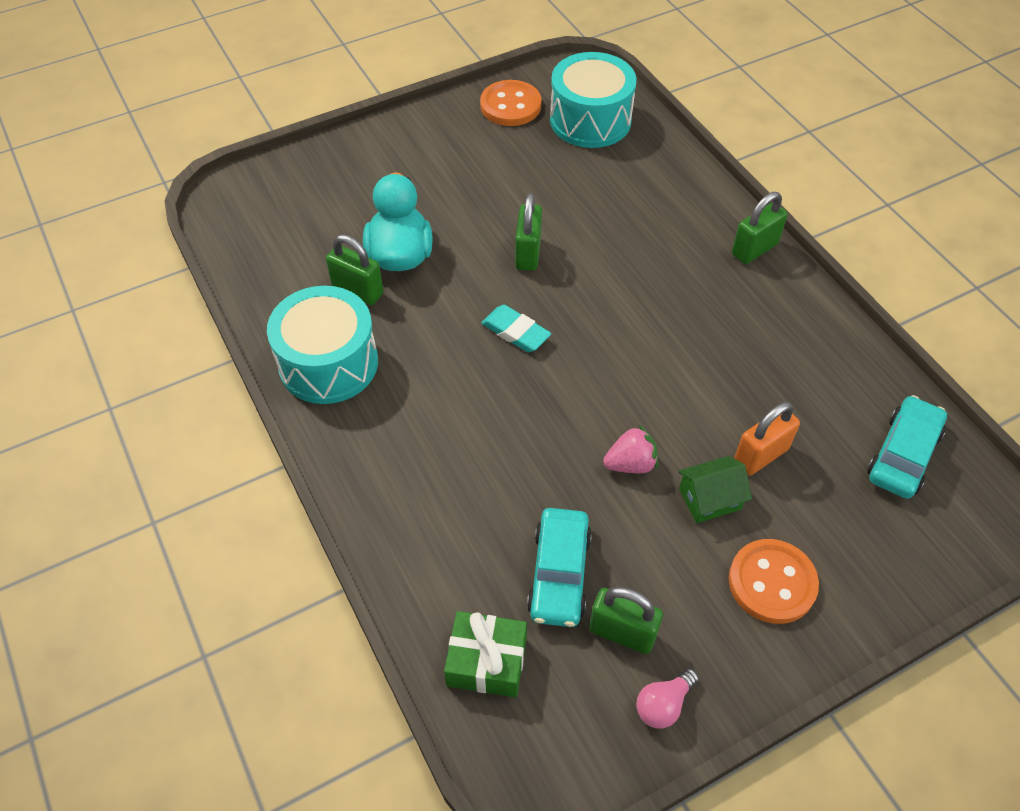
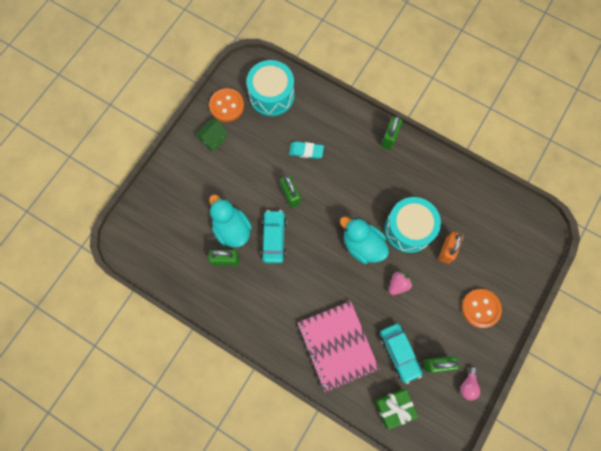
camera: 30 degrees left, 20 degrees up
(328, 363) = (239, 307): turquoise drum -> turquoise drum (408, 229)
(451, 502) = (337, 345): none -> pink notebook
(515, 332) = (311, 243): turquoise eraser -> turquoise eraser (306, 151)
(603, 375) = (362, 245): none -> turquoise duck
(709, 499) = (438, 283): green house -> green house (213, 138)
(903, 455) = (501, 218): turquoise car -> turquoise car (274, 238)

